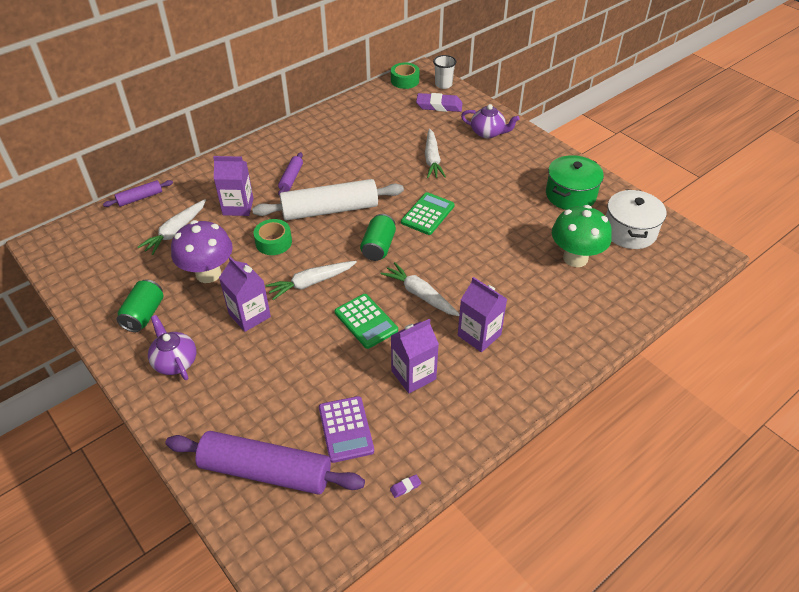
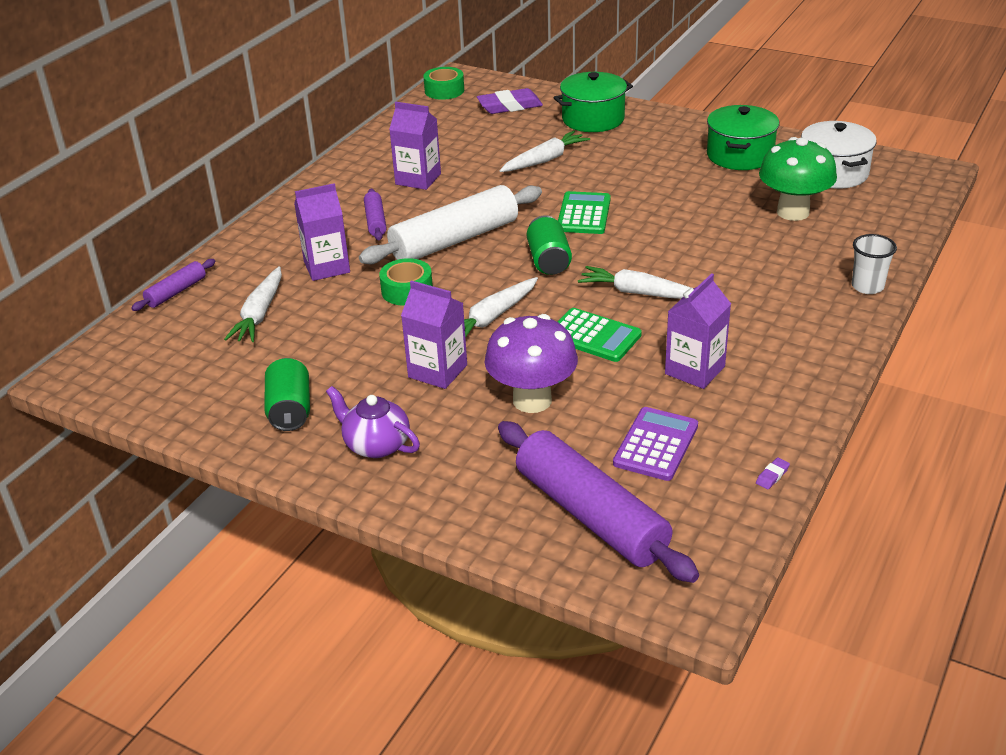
camera: 20 degrees left, 10 degrees down
(208, 274) = (344, 345): purple mushroom -> purple mushroom (532, 400)
(266, 471) = (590, 515): purple rolling pin -> purple rolling pin turned 60 degrees clockwise
(346, 429) = (656, 445): purple calculator -> purple calculator turned 120 degrees counterclockwise
(432, 159) = (545, 160): white carrot -> white carrot turned 105 degrees counterclockwise
(443, 85) = (498, 84): white cup -> white cup (867, 286)
(479, 335) = (741, 311): purple carton -> purple carton (418, 179)
(488, 133) = (593, 119): purple teapot -> green pot

